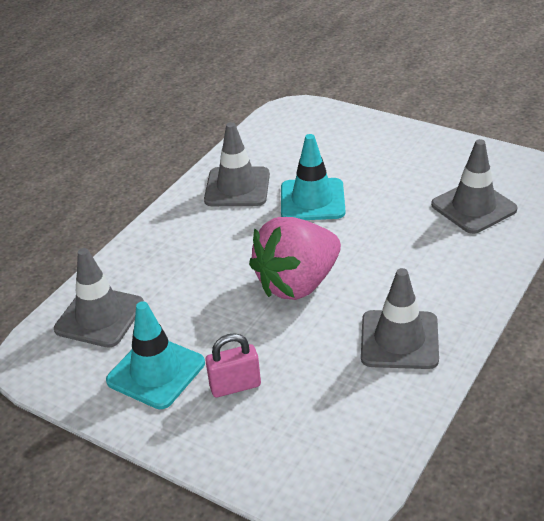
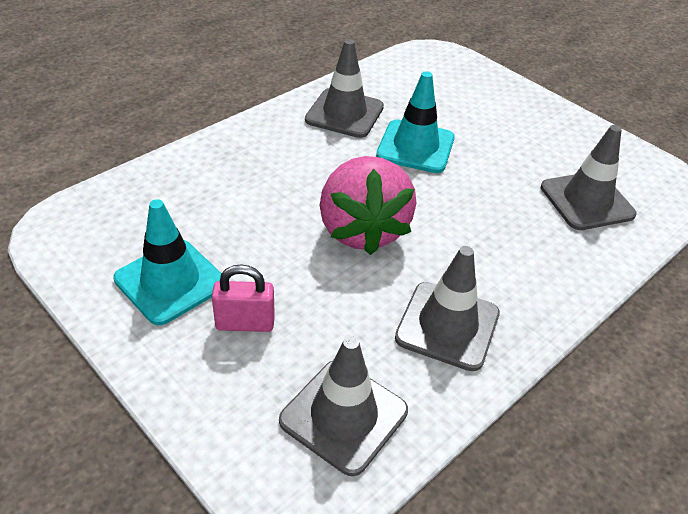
camera: 10 degrees right, 5 degrees up
(100, 317) = (144, 205): grey traffic cone -> grey traffic cone (343, 416)
(297, 284) = (362, 230): pink strawberry -> pink strawberry turned 75 degrees counterclockwise

